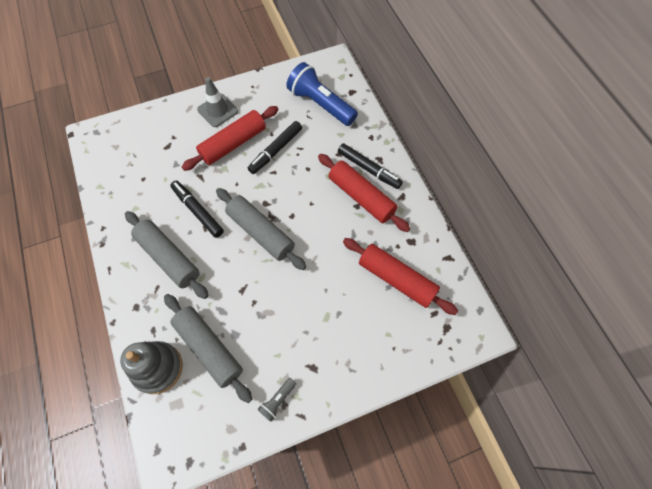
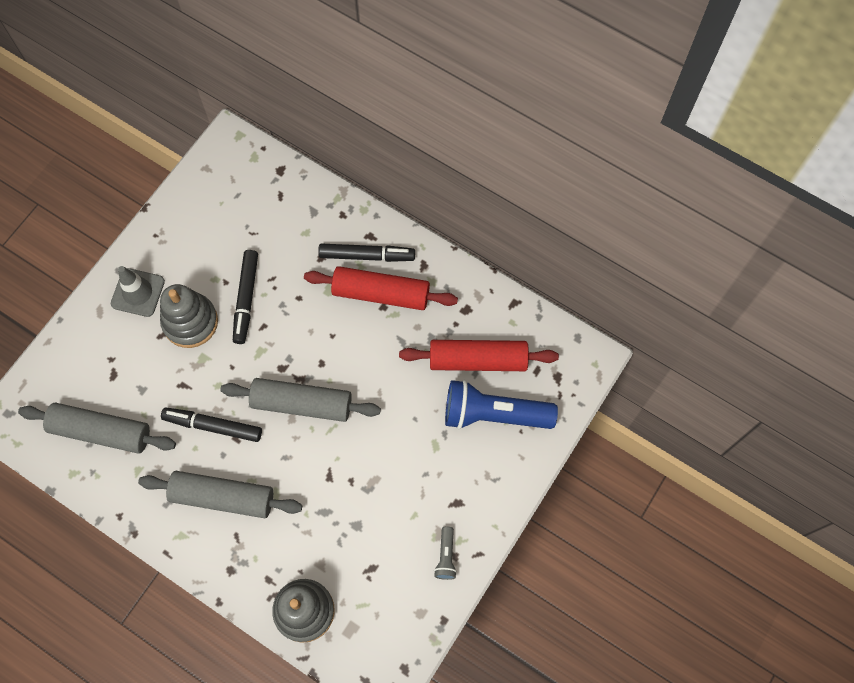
camera: 35 degrees left, 5 degrees up
(209, 348) = (341, 556): grey rolling pin -> grey rolling pin (101, 431)
(233, 144) = (190, 322): red rolling pin -> grey stacking toy
(320, 104) = (255, 208): blue flashlight -> blue flashlight (493, 414)

